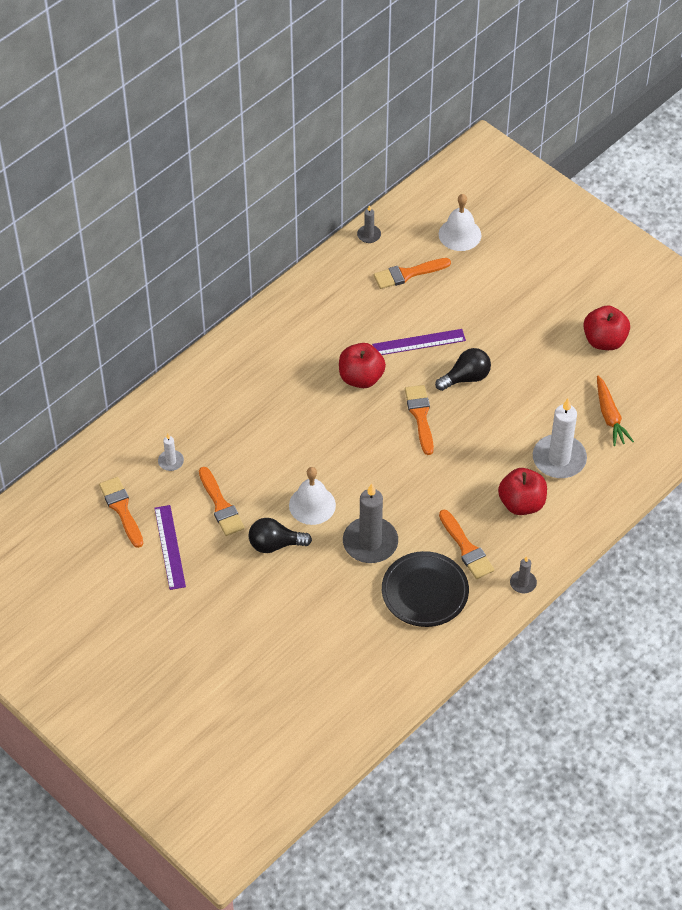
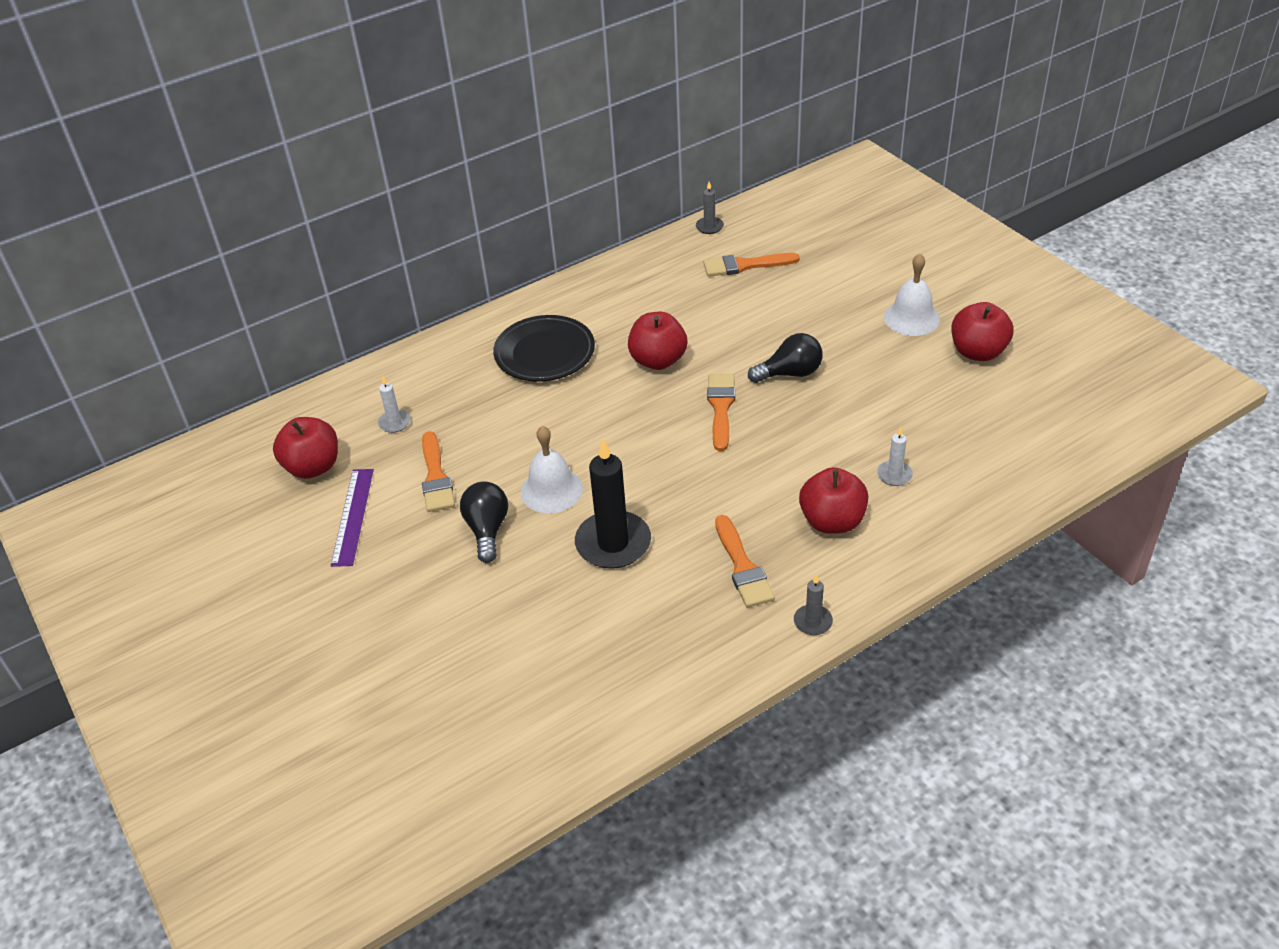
camera: 15 degrees right, 10 degrees down
(121, 509) = (313, 467): orange brush -> red apple
(275, 544) = (487, 530): black light bulb -> black light bulb turned 75 degrees clockwise
(370, 542) = (613, 543): grey candle -> black candle
(419, 342) = (740, 332): purple ruler -> none
(425, 592) = (670, 615): black plate -> black plate (544, 353)
(460, 234) = (817, 234): white bell -> white bell (911, 318)
(559, 459) = (894, 475): white candle -> white candle, size x0.48
(609, 416) = (972, 434): orange carrot -> none

